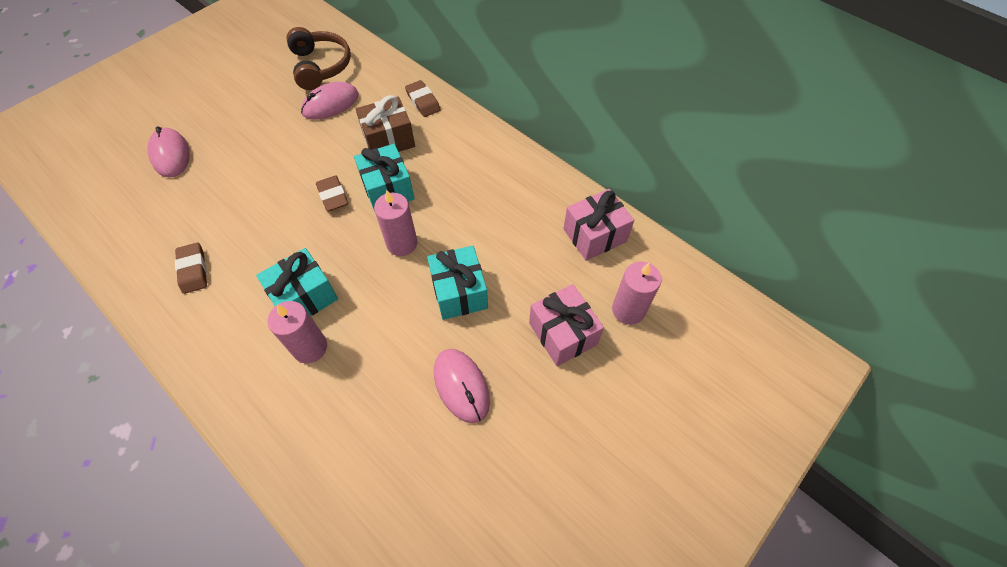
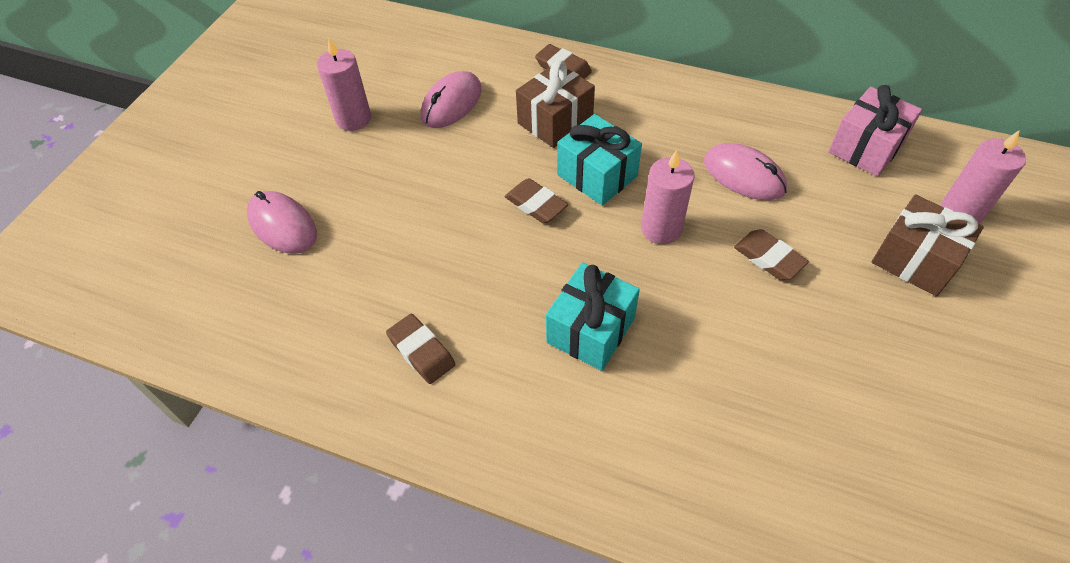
camera: 20 degrees left, 5 degrees down
(310, 347) = (643, 385): pink candle -> pink candle (353, 119)
(320, 66) = (405, 65): brown headphones -> none
(459, 292) = (769, 258): turquoise gift -> brown eraser
(461, 386) = (852, 358): pink mouse -> pink mouse (744, 175)
(562, 334) = (915, 260): pink gift -> brown gift

